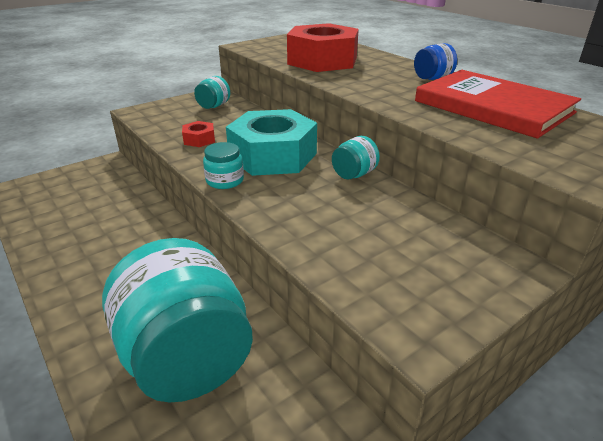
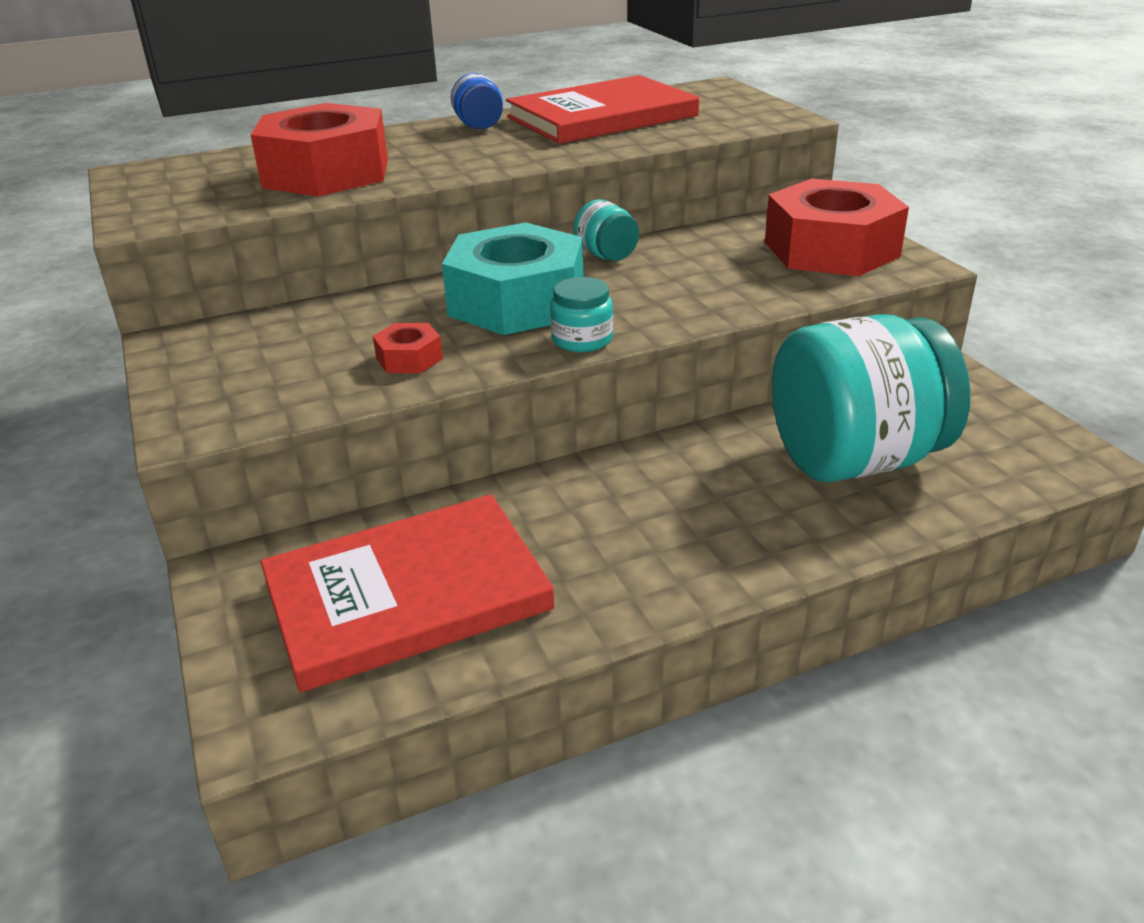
camera: 75 degrees left, 0 degrees up
(79, 203) = (407, 595): none -> red book
(213, 106) = (248, 343): turquoise jar -> none
(426, 277) = (831, 249): none -> red nut

